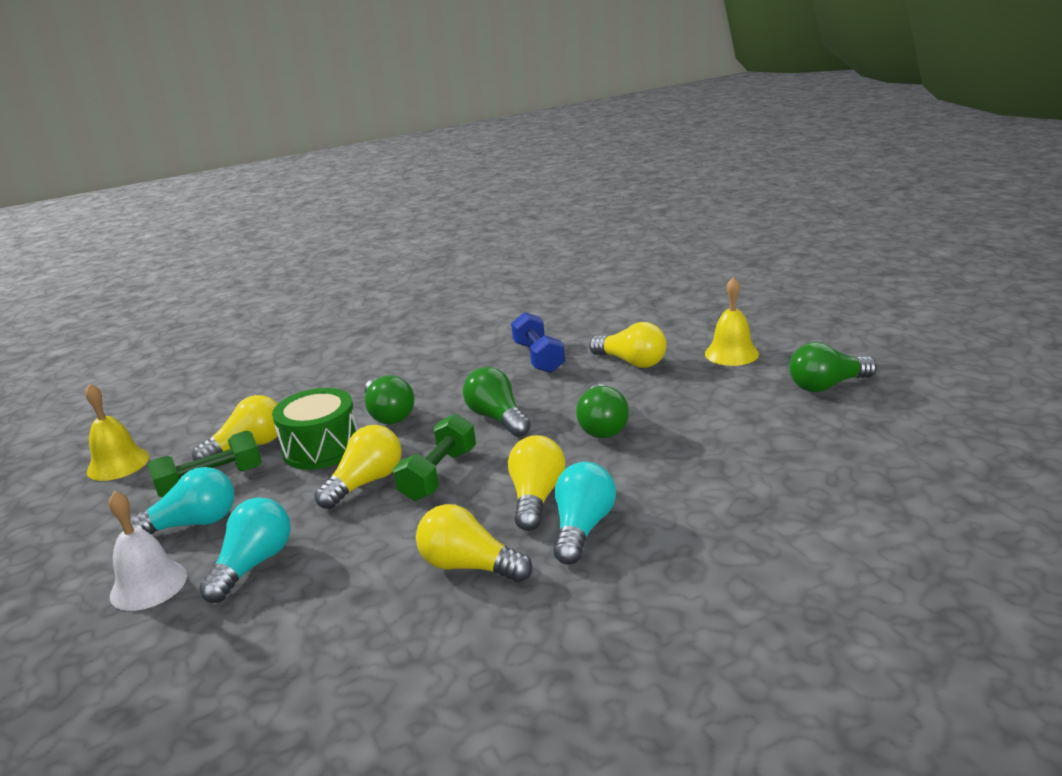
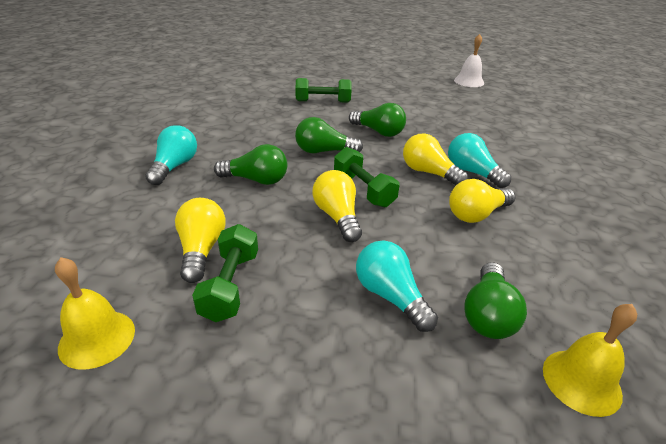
camera: 60 degrees left, 10 degrees up
(148, 585) = (362, 365): white bell -> white bell (469, 81)
(192, 524) = (289, 314): turquoise light bulb -> turquoise light bulb (174, 167)
(322, 448) = (261, 218): green drum -> none
(538, 357) = (271, 116): blue dumbbell -> none
(631, 362) = (323, 101): yellow light bulb -> green dumbbell
(731, 353) = (355, 83): yellow bell -> yellow bell (581, 381)
(827, 386) = (416, 83): green light bulb -> green light bulb (488, 314)

